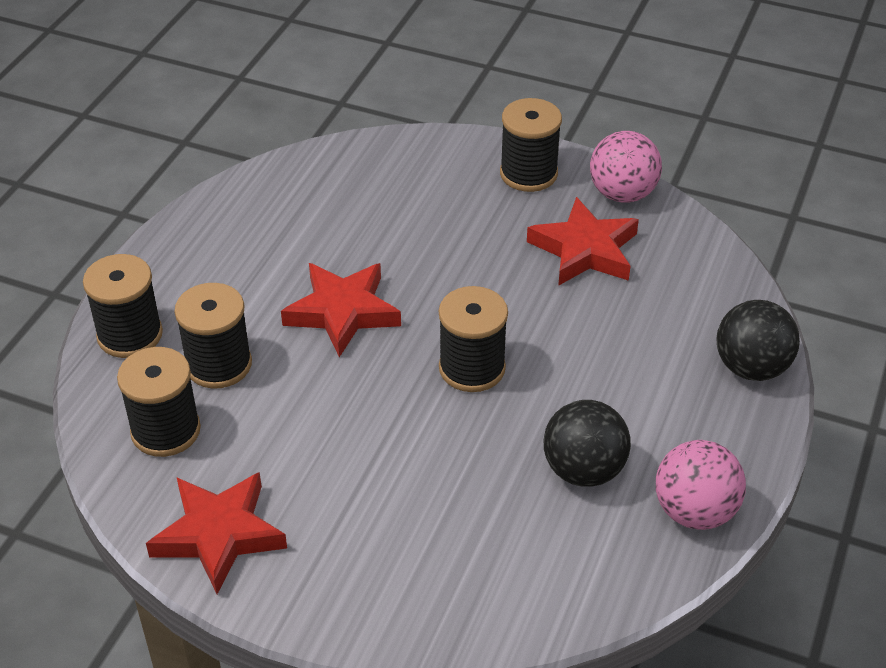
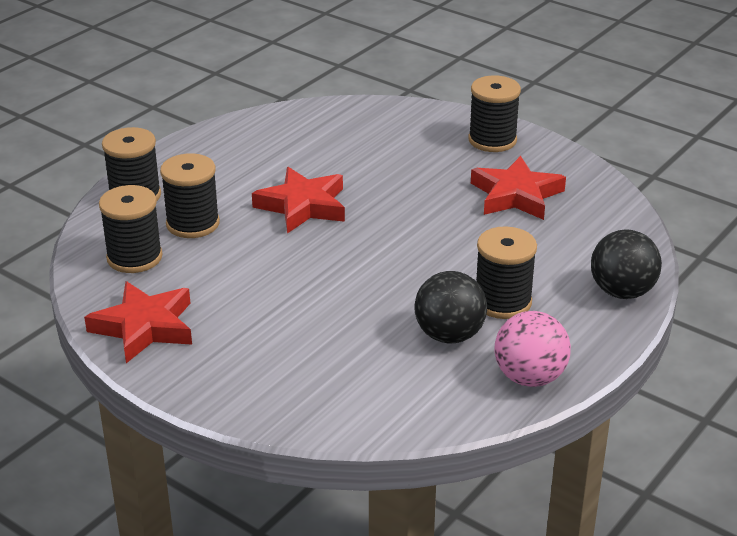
camera: 15 degrees right, 10 degrees down
(472, 368) = (388, 256): black spool -> black spool (502, 302)
(622, 194) = (564, 163): pink ball -> none

